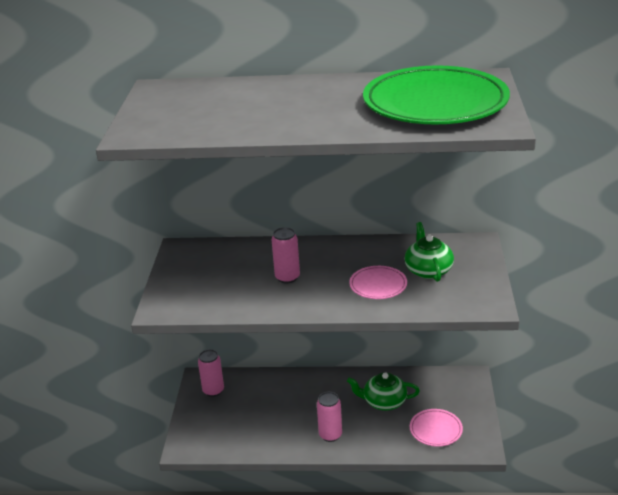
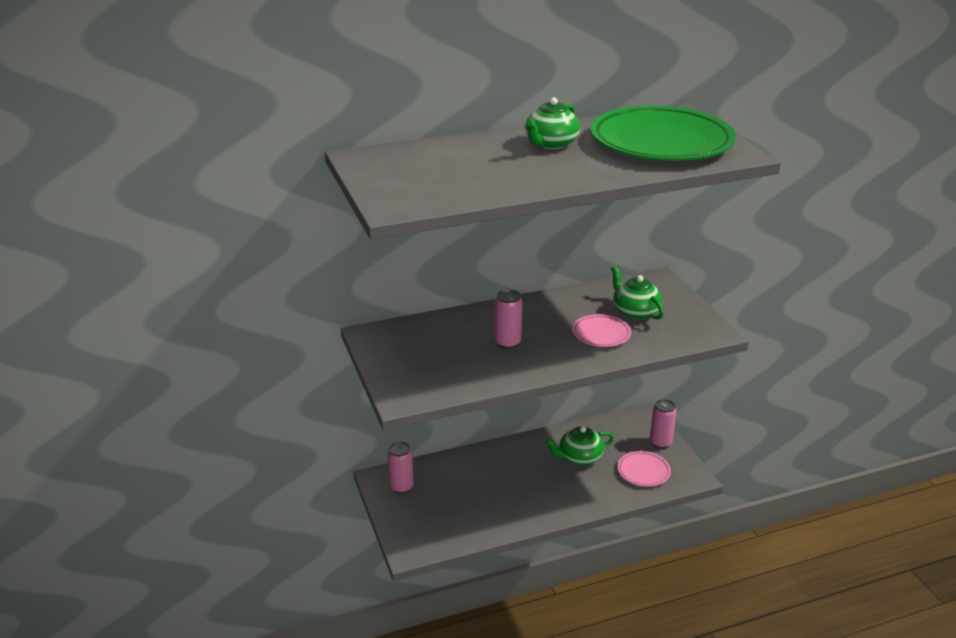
camera: 25 degrees left, 0 degrees up
(329, 94) = (551, 144): none -> green teapot
(330, 435) = (549, 500): pink can -> pink can (660, 442)

